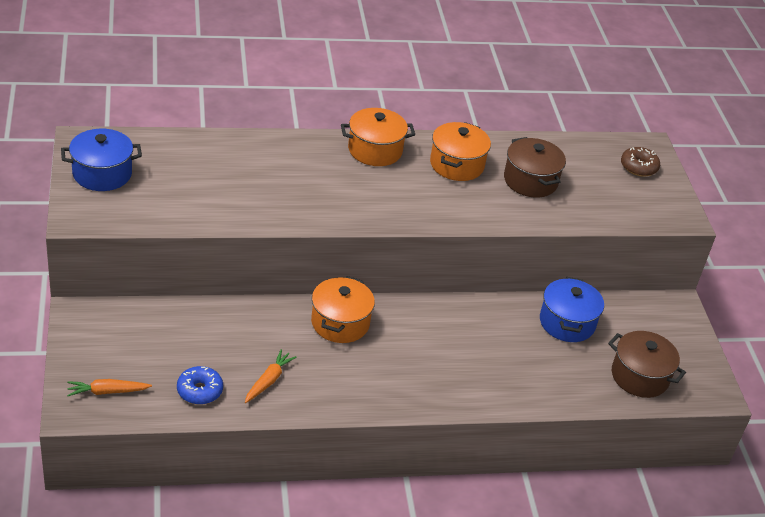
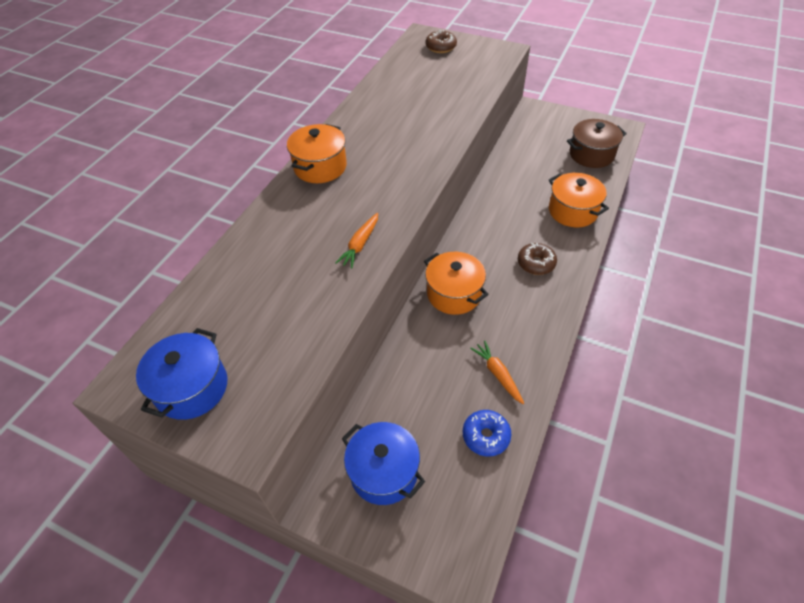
camera: 50 degrees left, 10 degrees up
(107, 392) = (449, 524): orange carrot -> orange carrot (360, 244)
(426, 372) = (536, 263): none -> brown donut
(456, 165) = (374, 129): orange pot -> orange pot (573, 211)
(530, 181) = (420, 100): brown pot -> none
(567, 323) = (523, 166): blue pot -> blue pot (384, 472)

